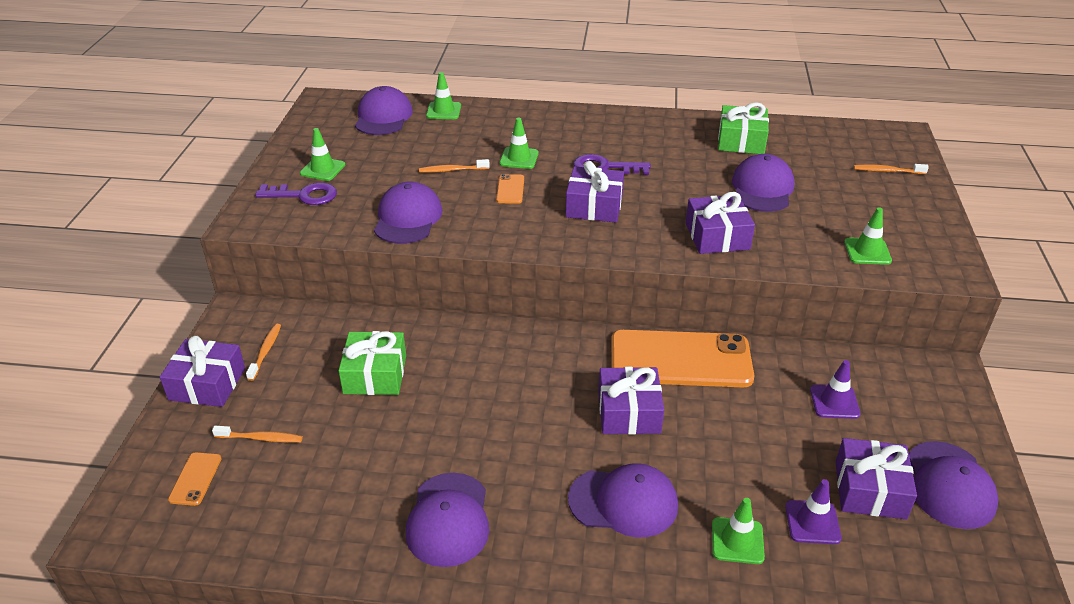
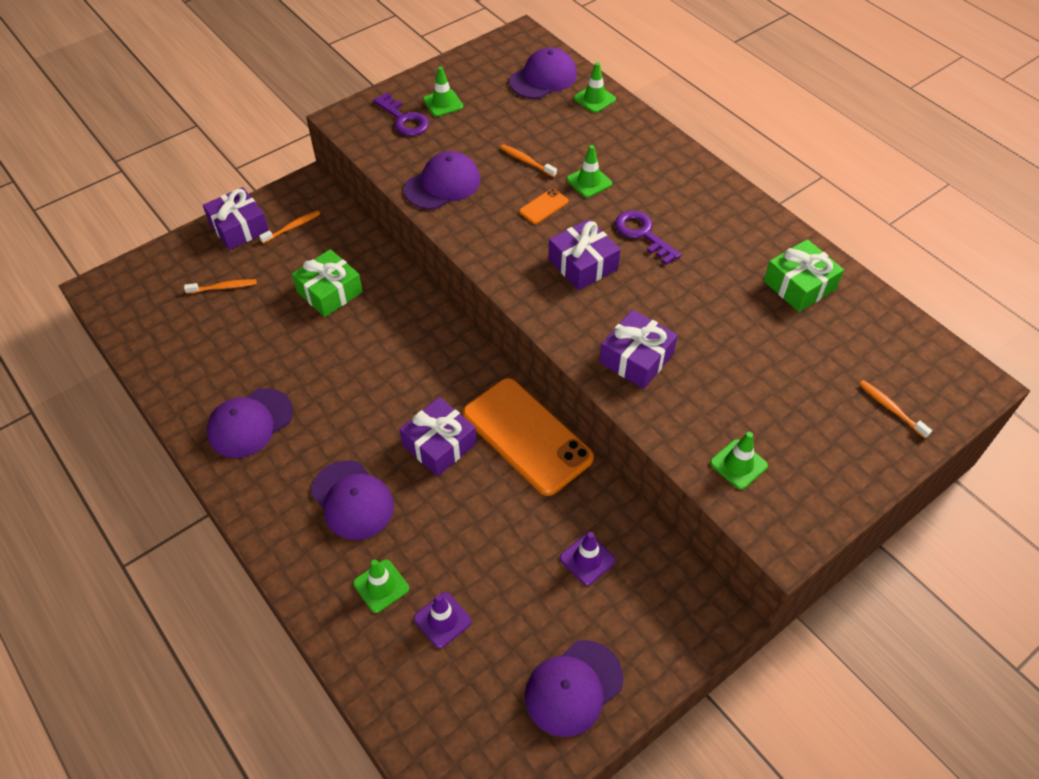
camera: 45 degrees right, 15 degrees up
(195, 479) = (167, 288): orange phone -> none
(261, 438) = (223, 287): orange toothbrush -> orange toothbrush turned 60 degrees counterclockwise
(762, 188) = (743, 343): purple cap -> none
(870, 490) = (513, 637): purple gift -> none

